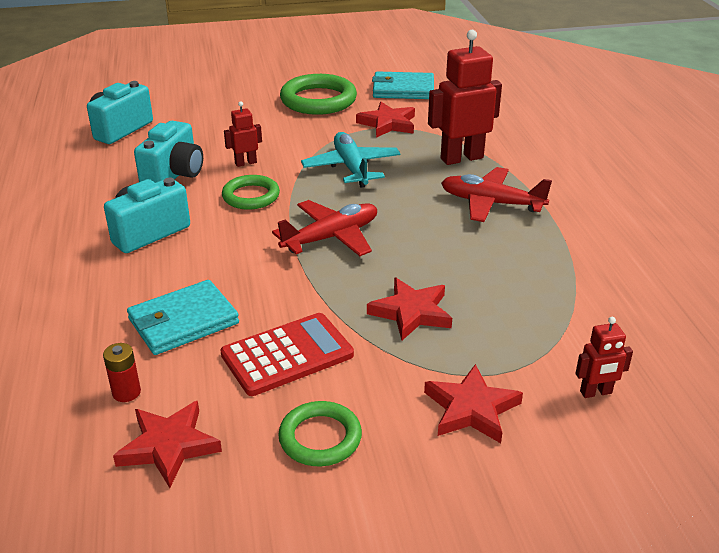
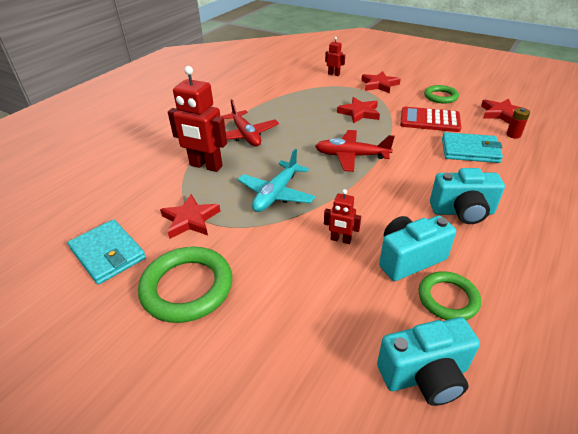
camera: 135 degrees left, 5 degrees up
(251, 196) = (367, 206): green ring -> green ring (448, 298)

